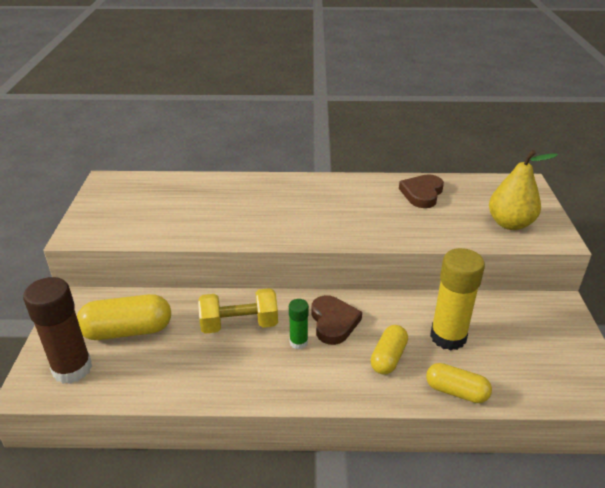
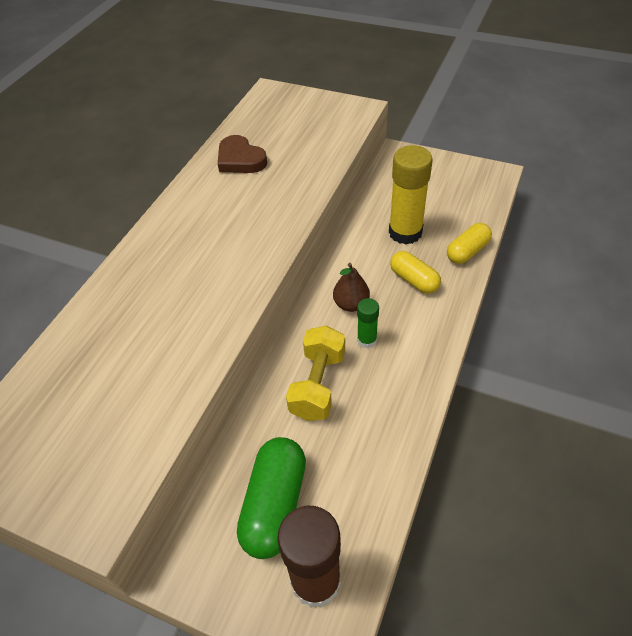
camera: 65 degrees left, 15 degrees up
(127, 331) = (275, 505): yellow capsule -> green capsule
(333, 322) = (351, 304): brown heart -> brown pear
(510, 223) = (324, 125): yellow pear -> none

